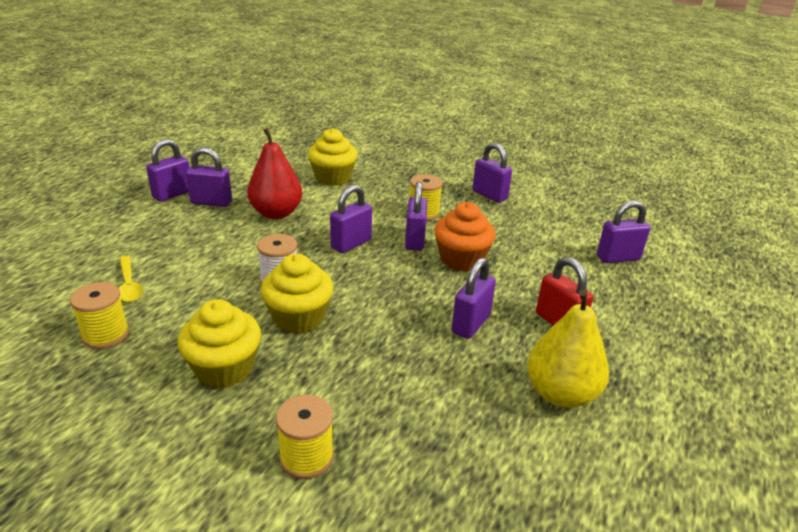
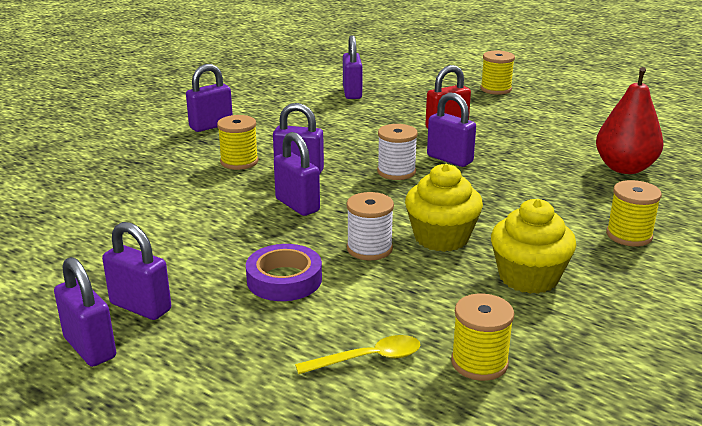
camera: 80 degrees left, 5 degrees down
(211, 202) = (140, 307): purple padlock -> purple padlock turned 75 degrees counterclockwise
(236, 246) = (284, 279): none -> purple tape
(276, 213) = (200, 252): red pear -> red pear (624, 168)
(333, 178) = (110, 210): yellow cupcake -> none
(429, 290) = (396, 172): none -> white spool
(461, 259) = (342, 152): orange cupcake -> none
(560, 393) = (533, 139): yellow pear -> none
(719, 367) = (496, 89): none -> yellow spool

